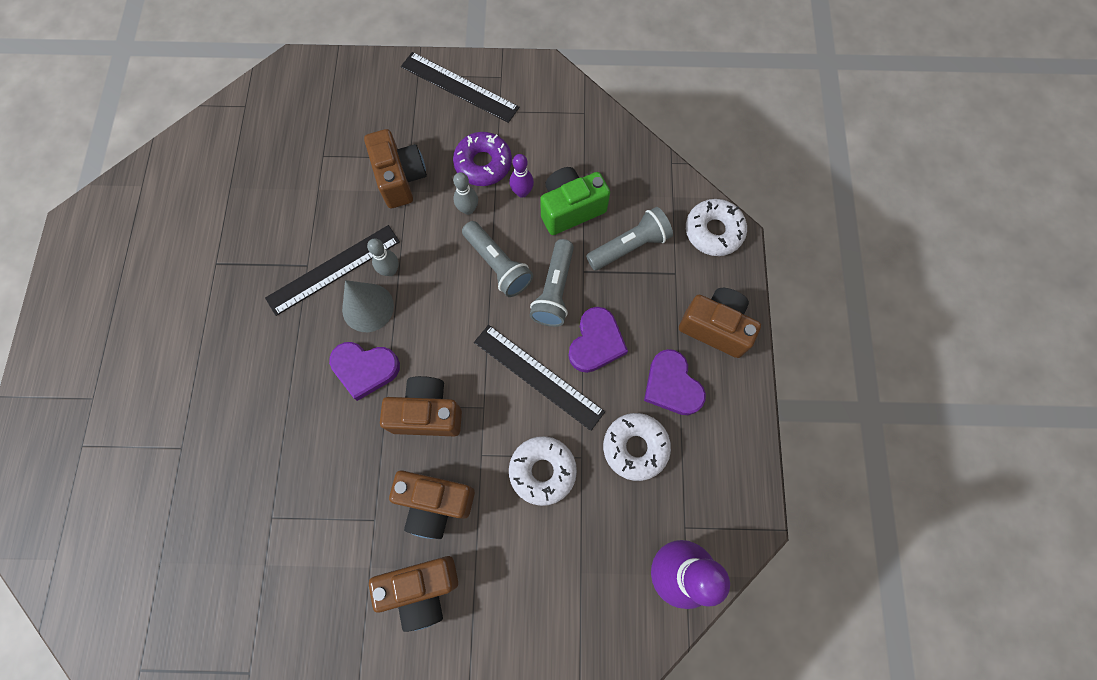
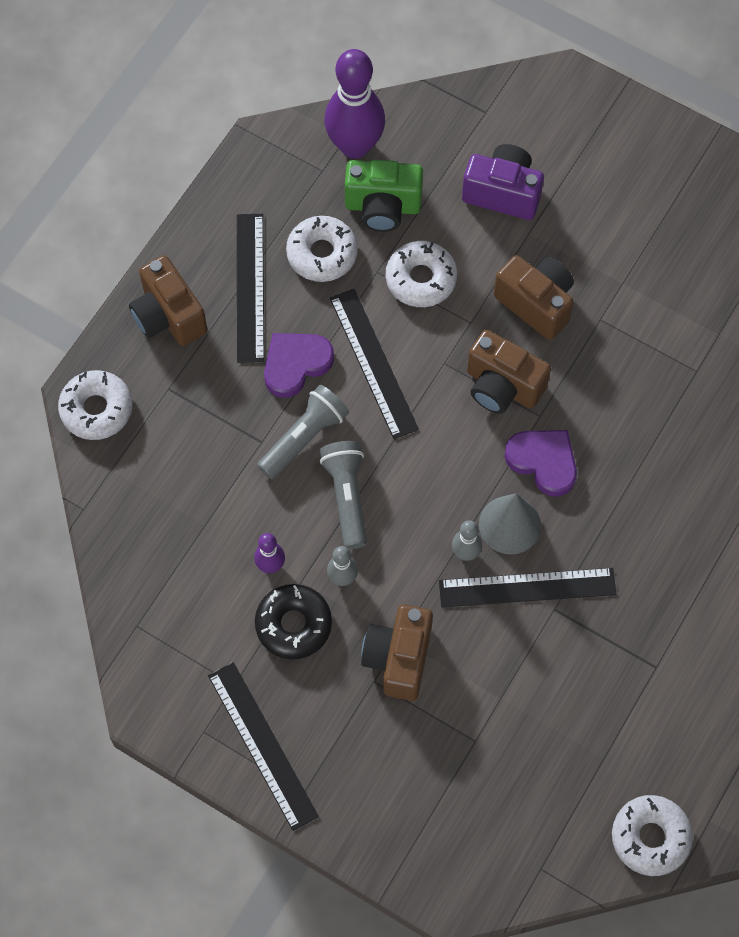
camera: 150 degrees left, 5 degrees down
(178, 156) = (650, 837): none -> white donut
(421, 589) = (584, 243): brown camera -> none
(483, 164) = (293, 624): purple donut -> black donut
(518, 599) = (503, 193): none -> purple camera
(570, 209) = (230, 516): green camera -> green camera (383, 207)
(629, 246) = (195, 441): grey flashlight -> none
(672, 385) = (249, 287): purple heart -> black ruler

